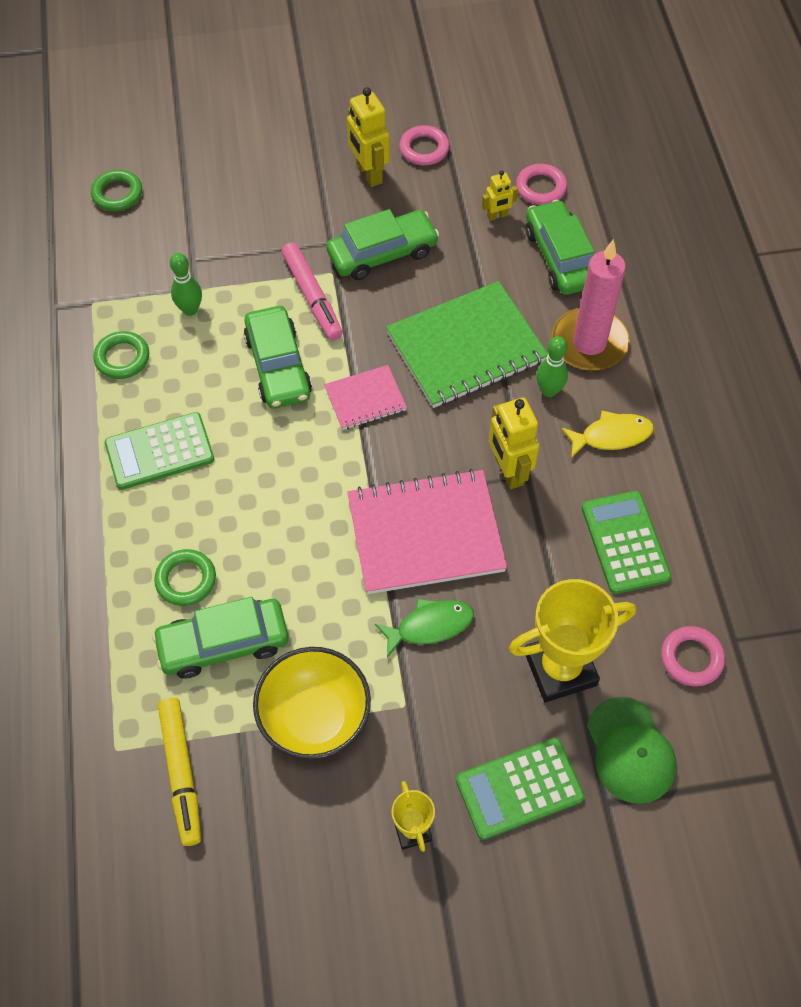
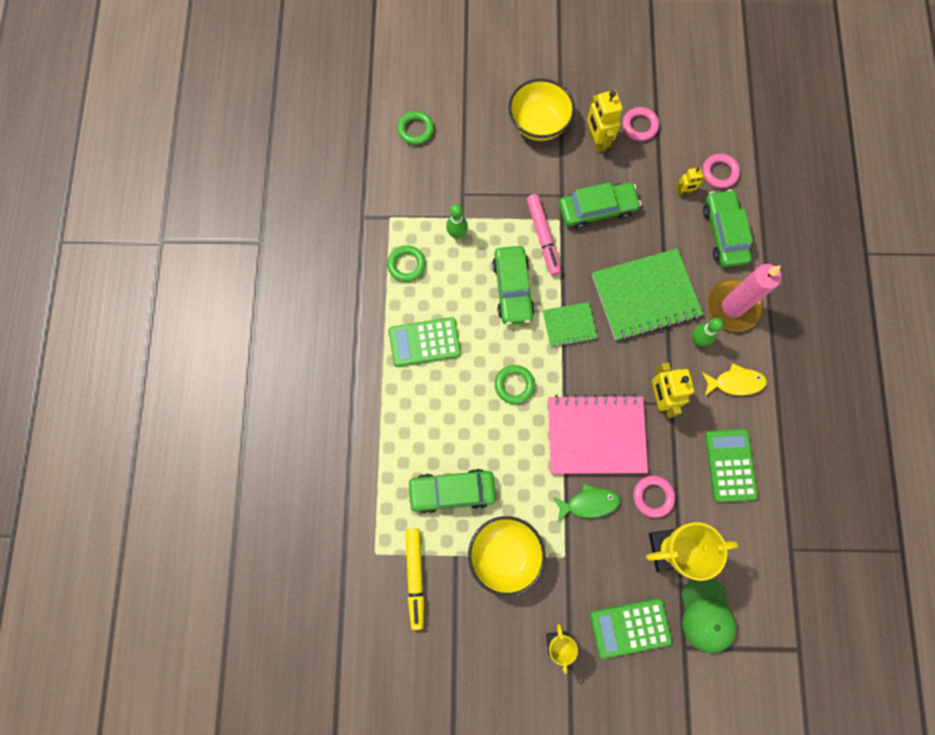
camera: 10 degrees right, 15 degrees up
(186, 580) = (432, 441): green ring -> green ring (514, 385)
(287, 164) = (538, 124): none -> yellow bowl
(365, 399) = (569, 325): pink notebook -> green notebook
(691, 658) = (759, 557): pink ring -> pink ring (653, 496)

